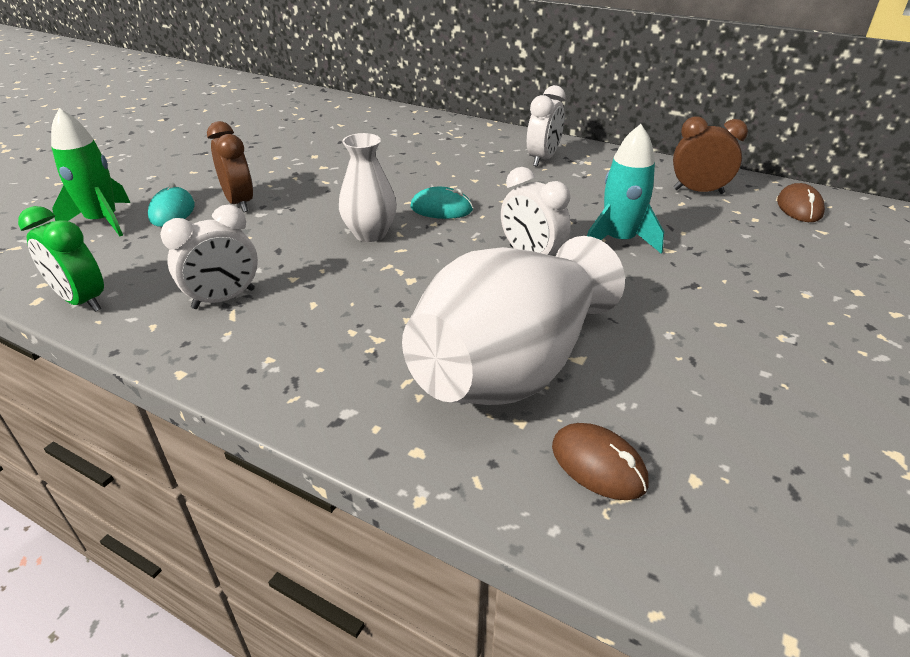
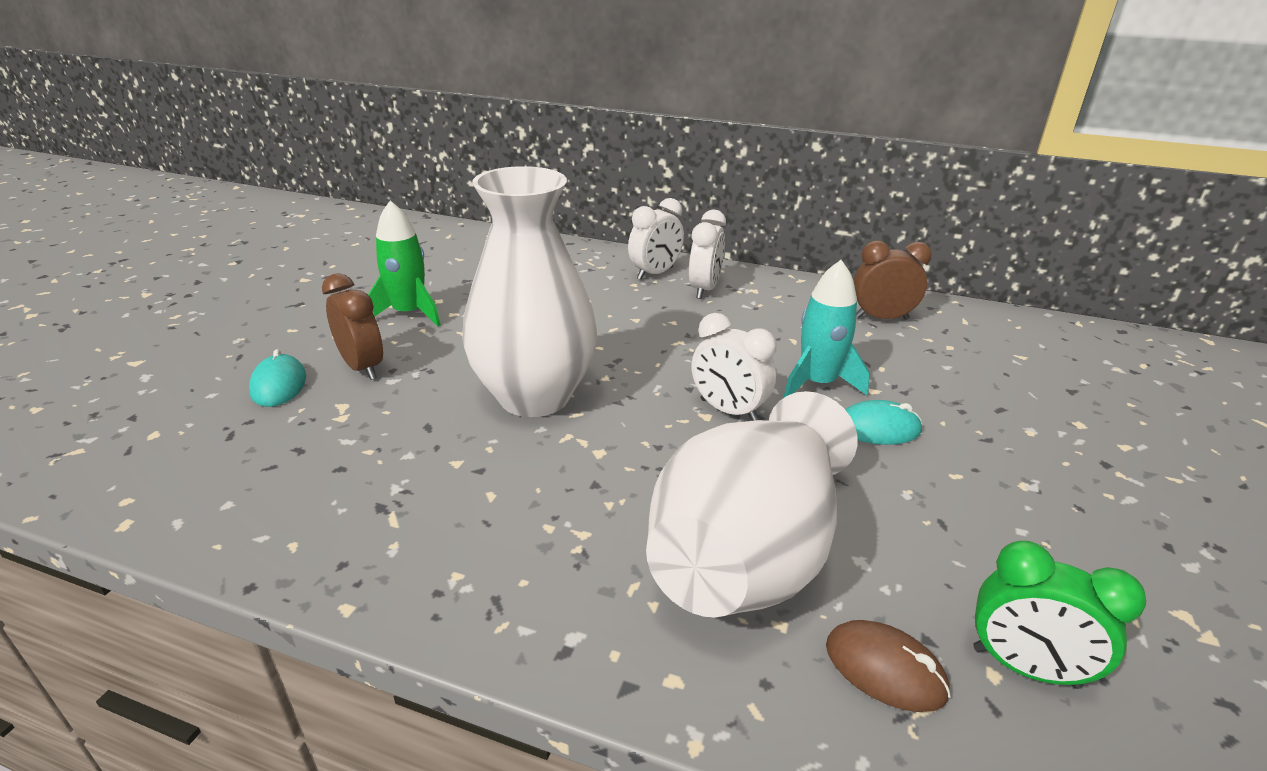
camera: 10 degrees left, 5 degrees down
(82, 301) = (188, 519): green clock -> green clock (1025, 667)
(103, 221) = (189, 405): green rocket -> green rocket (409, 313)
(224, 299) = (377, 498): white clock -> white clock (655, 273)
(370, 234) = (534, 396): white vase -> white vase, size x1.90
(441, 209) = (608, 358): turquoise mouse -> turquoise mouse (878, 428)
(799, 207) = (989, 330): brown mouse -> none

